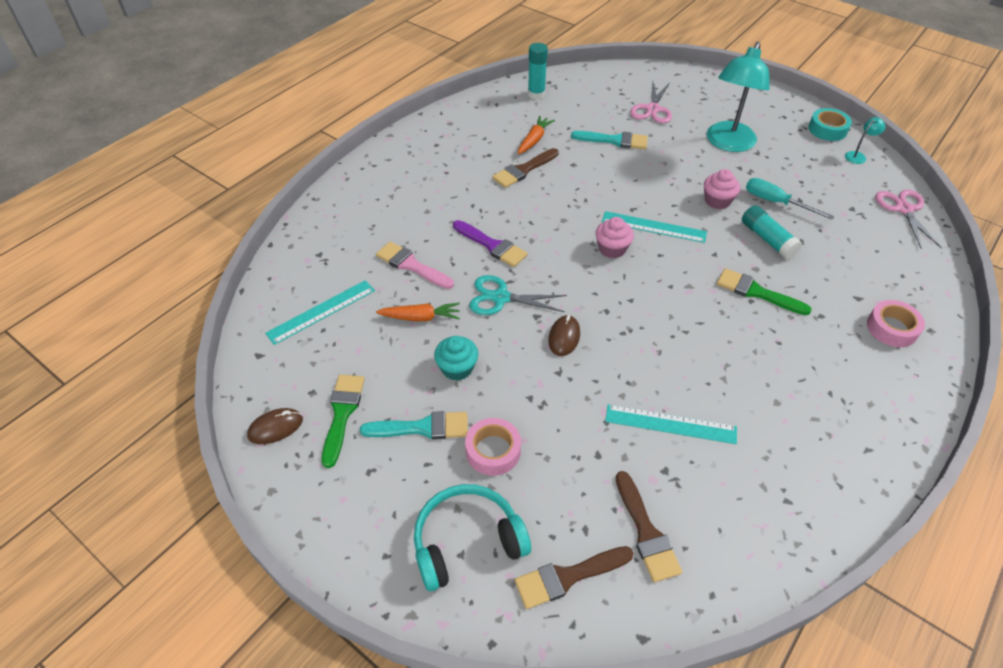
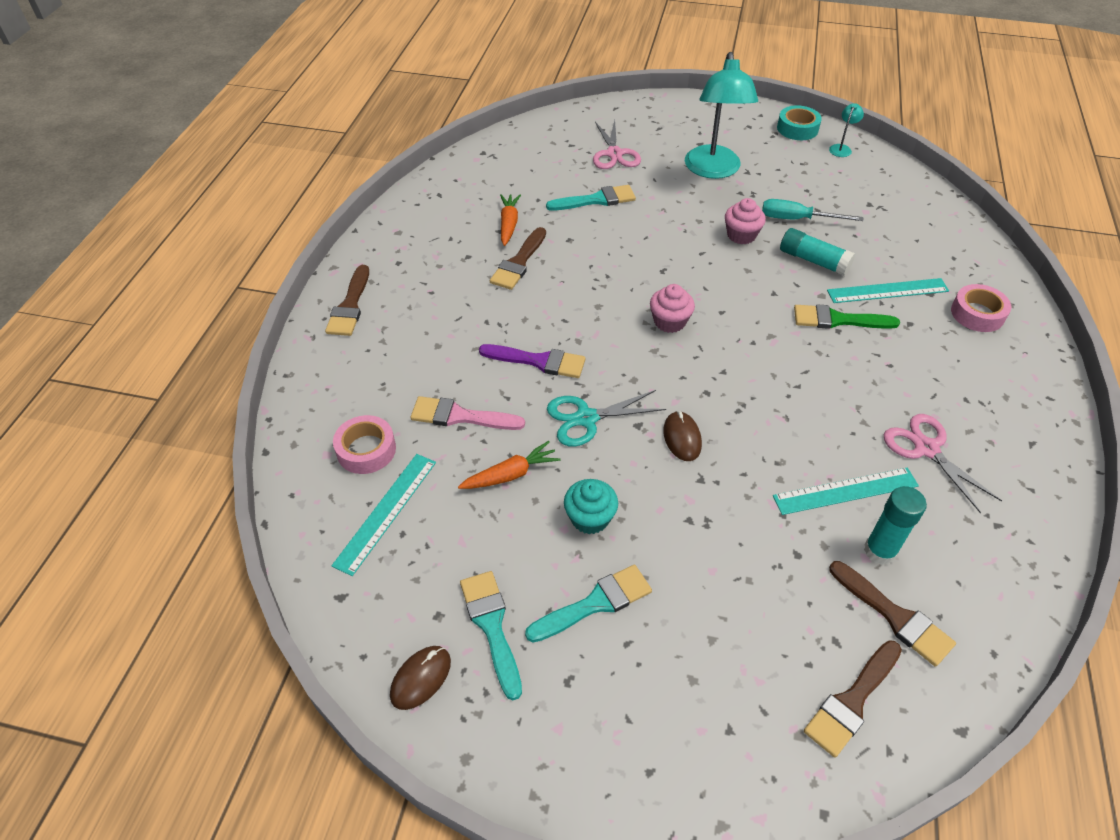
camera: 25 degrees left, 0 degrees up
(342, 413) = (491, 626): green brush -> turquoise brush
(384, 165) = (350, 306): none -> brown brush
(467, 542) = (727, 713): turquoise headphones -> none
(493, 451) = (688, 596): pink tape -> pink tape (366, 450)
(536, 94) = (477, 170): turquoise glue stick -> turquoise glue stick (880, 551)
(653, 227) = (696, 283): turquoise ruler -> turquoise ruler (887, 290)
(904, 209) = (914, 190): pink scissors -> pink scissors (926, 449)

